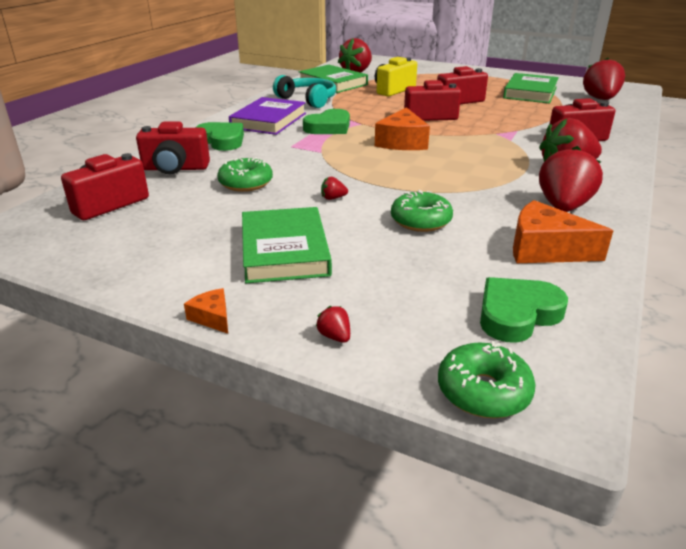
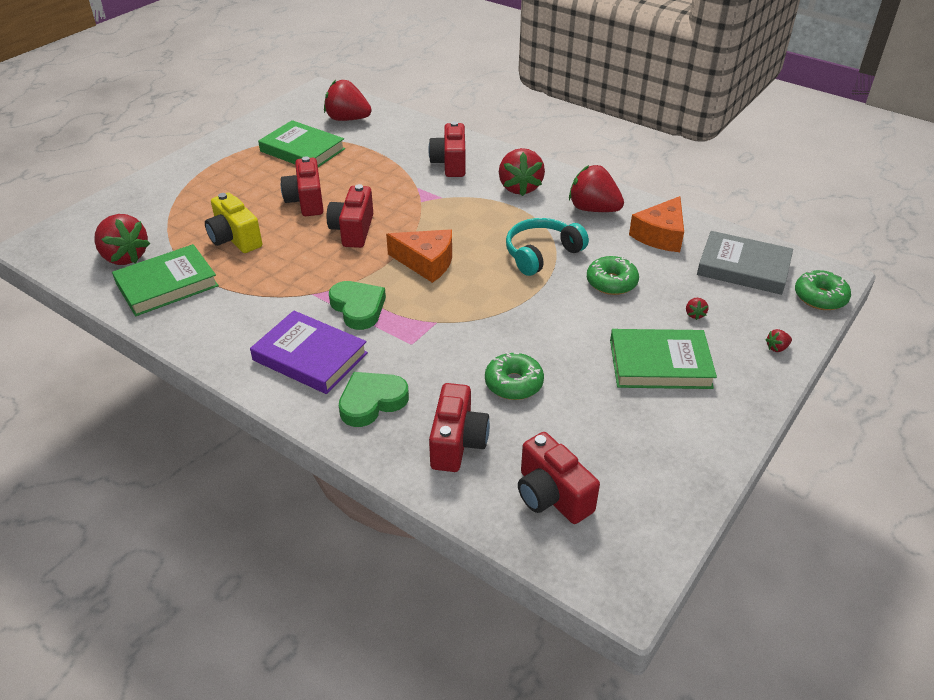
camera: 80 degrees left, 10 degrees up
(212, 317) = (761, 408): orange cheese -> none
(308, 100) = (236, 315): turquoise headphones -> turquoise headphones (541, 254)
(333, 198) = (560, 326): red strawberry -> red strawberry (694, 314)
(517, 314) = (743, 267): green heart -> grey book

